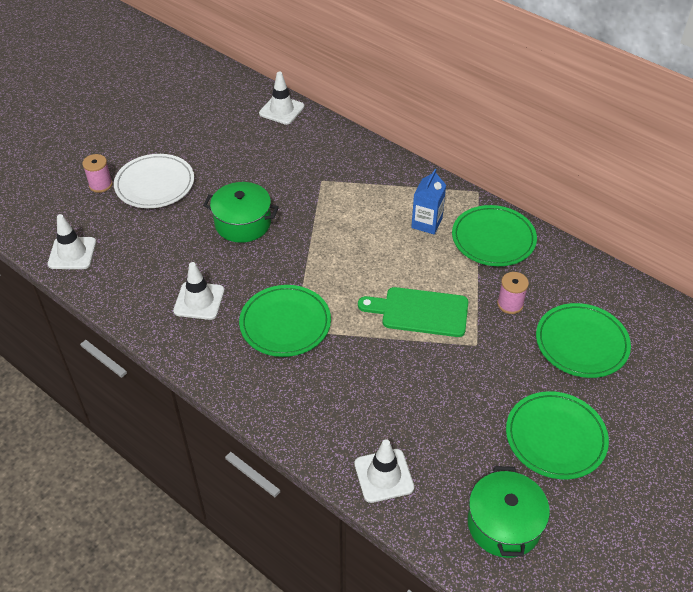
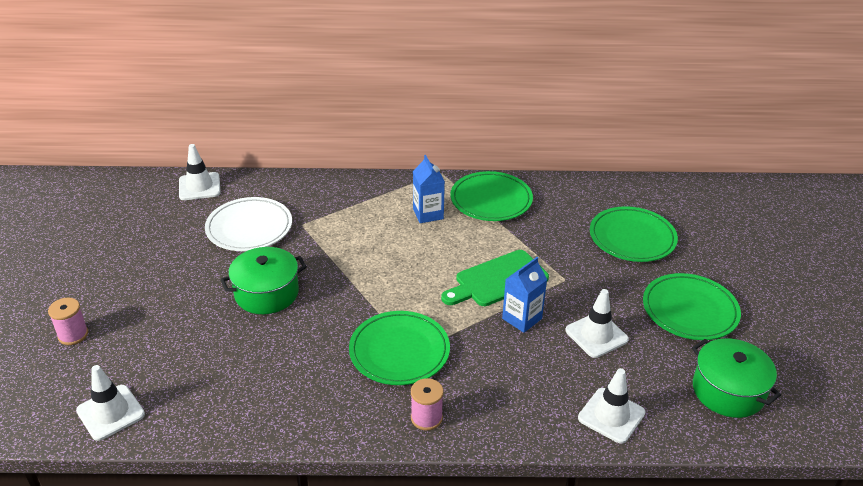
camera: 40 degrees left, 10 degrees down
(155, 184) = (136, 305): white plate -> white plate (249, 228)
(199, 301) = (298, 378): white traffic cone -> white traffic cone (596, 335)
(403, 355) = (522, 318): none -> blue carton
(510, 304) = (555, 238): pink spool -> pink spool (426, 418)

